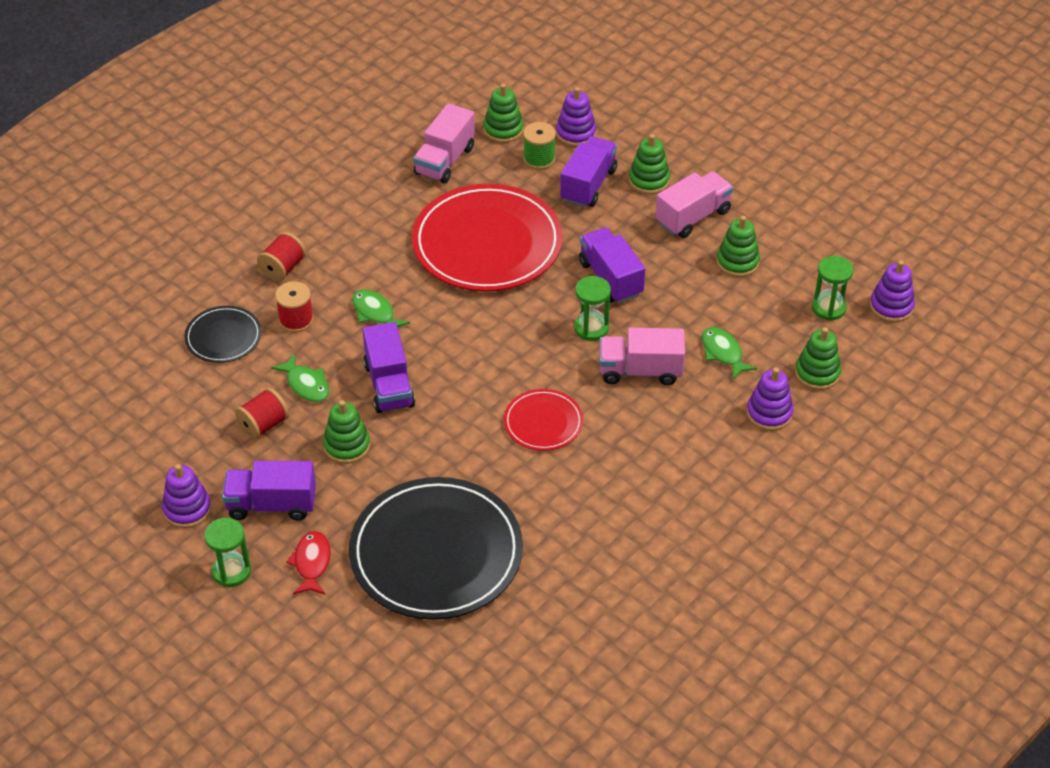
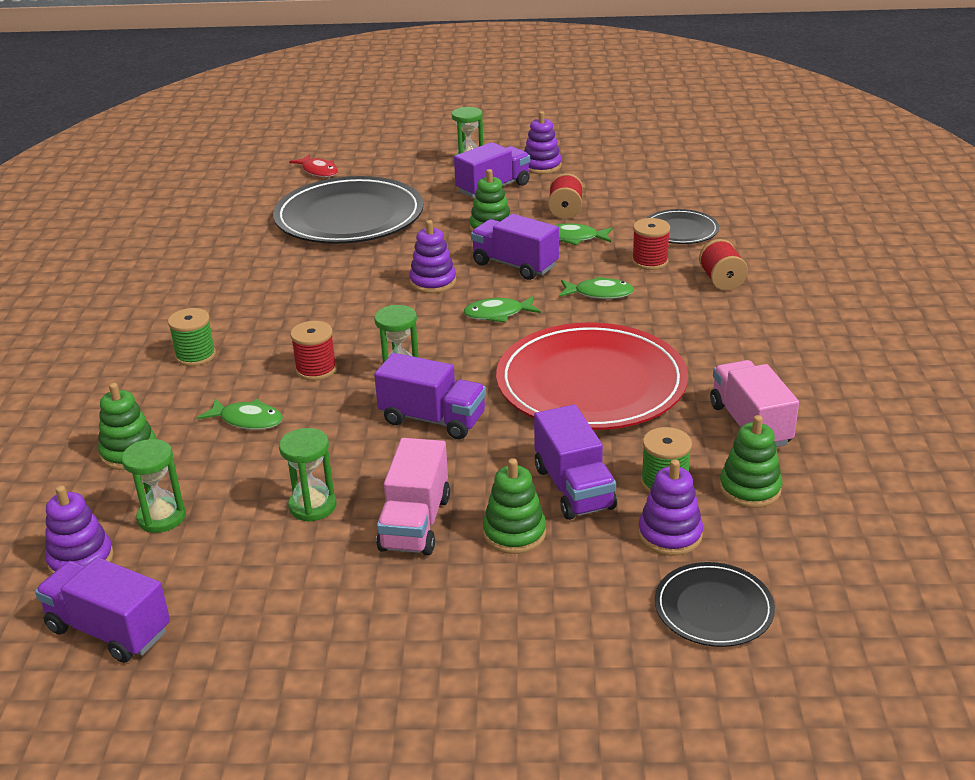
camera: 140 degrees right, 15 degrees down
(312, 563) = (425, 182): red fish -> red fish (318, 171)
(466, 341) = (498, 314): none -> green fish
(543, 422) = (361, 302): red plate -> none
(604, 93) = (713, 608): none -> black plate
(640, 371) = (316, 369): pink truck -> red spool
(711, 444) = (195, 355): none -> green spool
(737, 262) = (312, 506): green stacking toy -> green hourglass
(769, 413) = (156, 400): purple stacking toy -> purple stacking toy (433, 282)
(898, 253) = (109, 630): none -> purple truck

